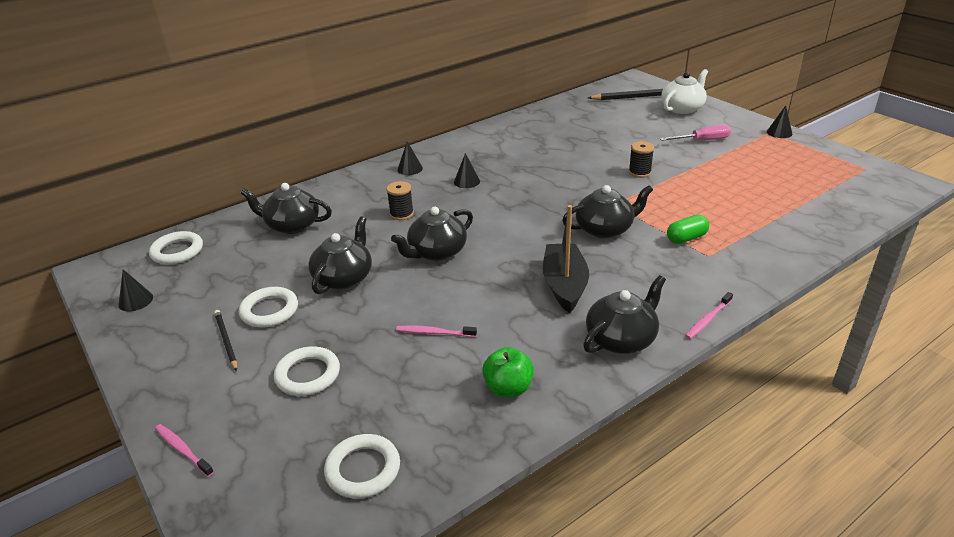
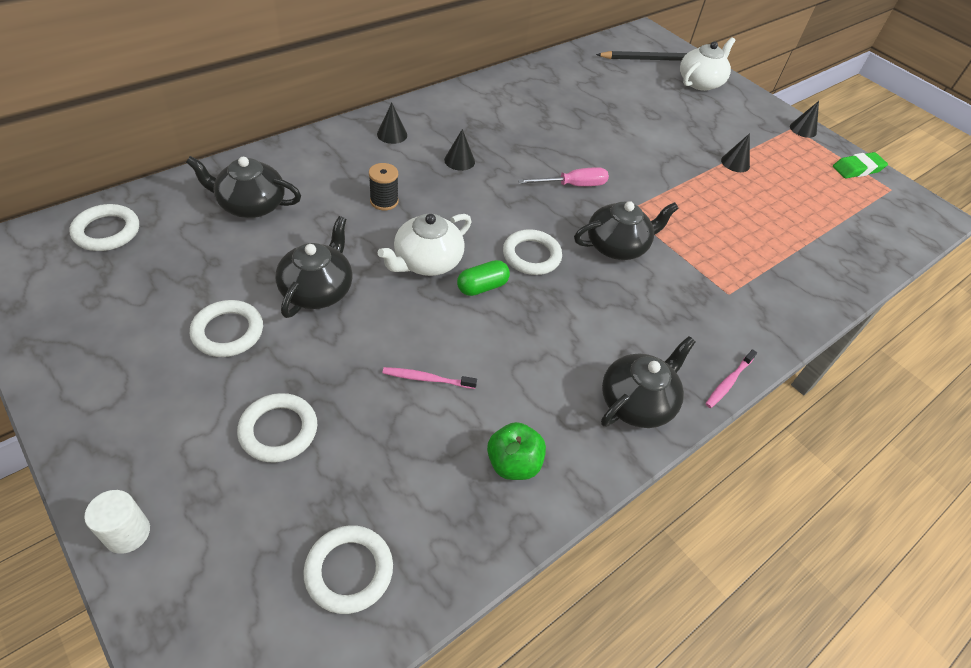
camera: 10 degrees left, 15 degrees up
(135, 301) = (56, 303): black cone -> black cone (735, 163)
(182, 450) = (127, 533): pink toothbrush -> white cylinder
(226, 340) = (175, 373): black pencil -> none
(436, 252) = (426, 261): black teapot -> white teapot
(528, 241) = (531, 255): none -> white ring
(564, 285) = (573, 322): black boat -> none
(639, 172) = (654, 169): black spool -> none
(686, 238) = (705, 267): green capsule -> green capsule (482, 287)
(702, 140) = (722, 131): pink screwdriver -> pink screwdriver (572, 185)
(832, 156) = (857, 169): none -> green eraser

